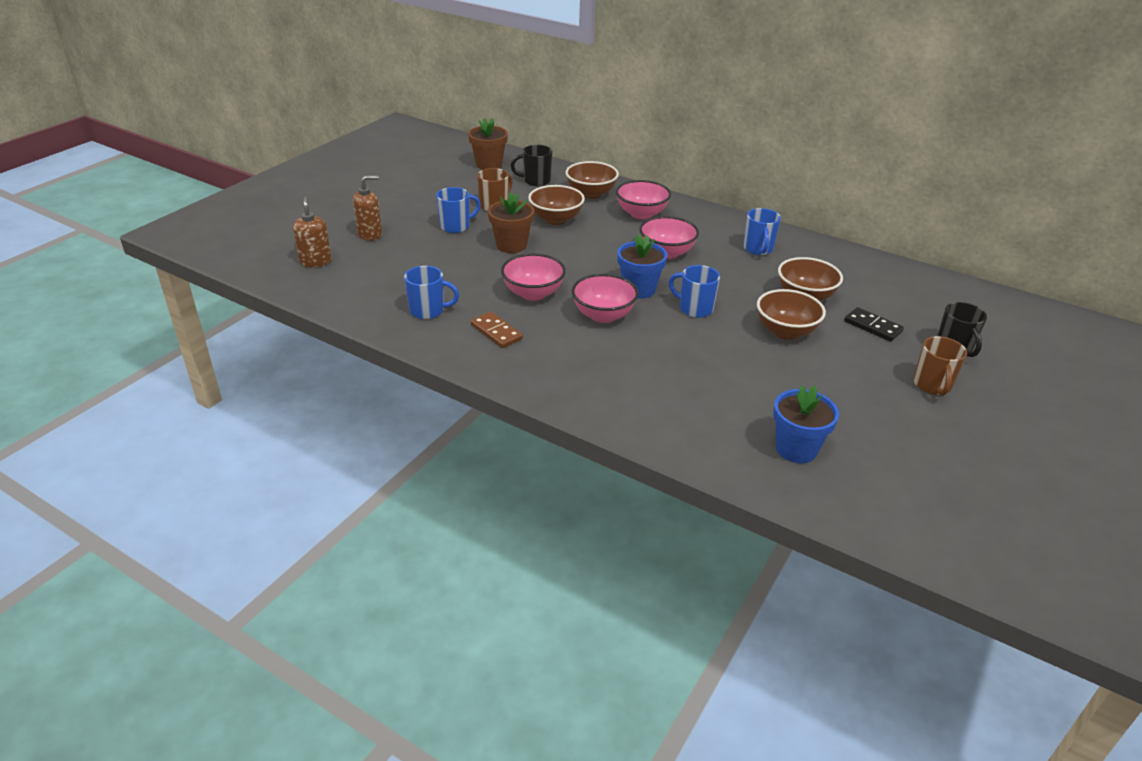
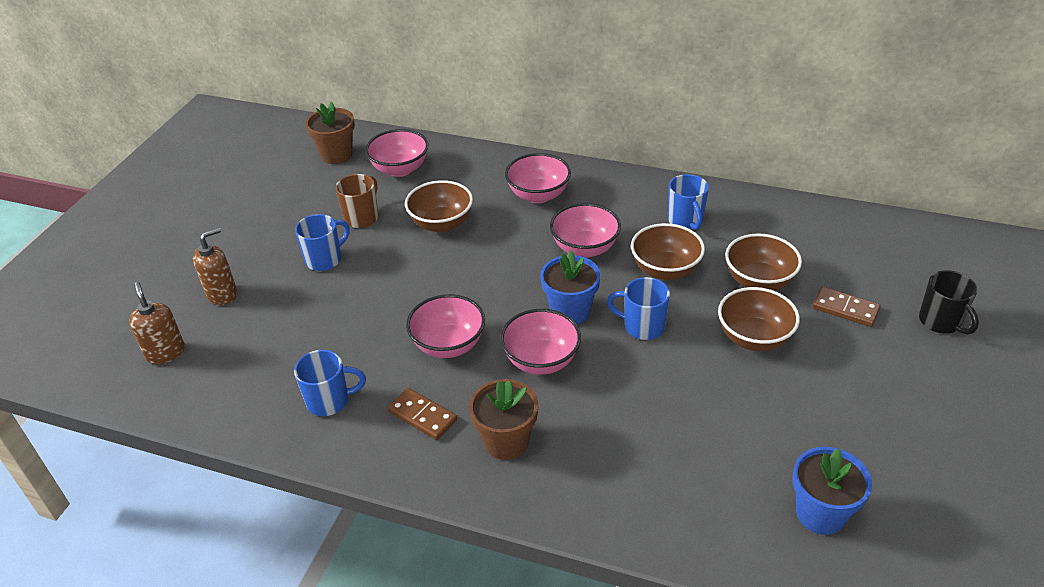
camera: 10 degrees left, 5 degrees up
(511, 245) = (400, 275): brown flower pot -> brown flower pot (506, 442)
(536, 181) = (400, 169): black mug -> pink bowl
(591, 194) = (471, 176): brown bowl -> brown bowl (665, 270)
(873, 326) = (845, 309): black domino -> brown domino
(932, 386) = (935, 382): brown mug -> none

